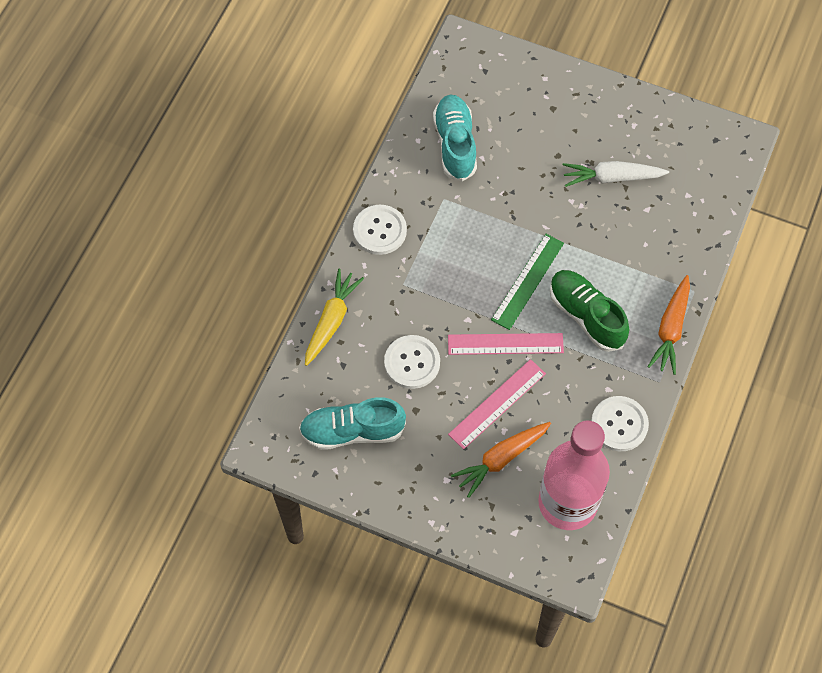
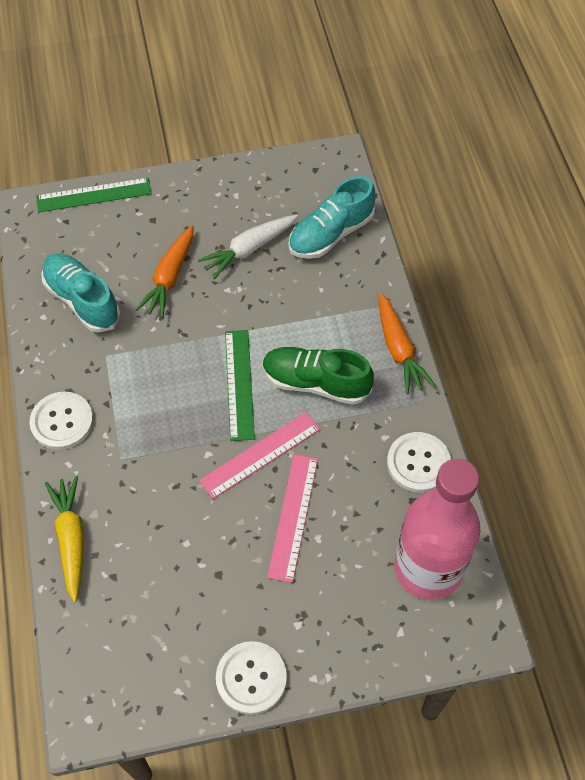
camera: 35 degrees left, 5 degrees down
(352, 431) = (169, 638): turquoise shoe -> turquoise shoe (331, 234)
(412, 363) = (182, 530): white button -> white button (251, 678)
(501, 459) = (335, 568): orange carrot -> orange carrot (170, 277)
(521, 60) = (94, 195): none -> green ruler

